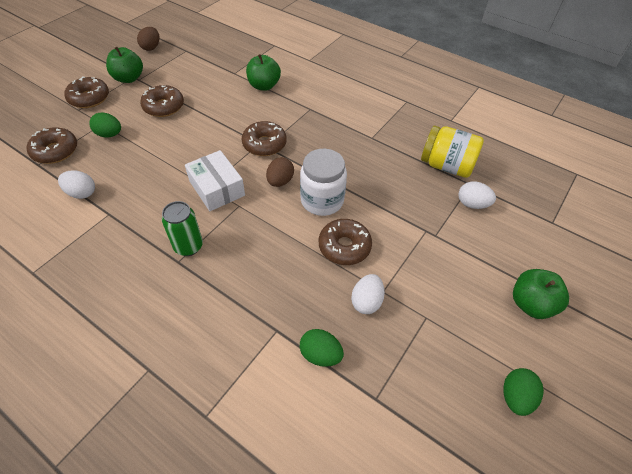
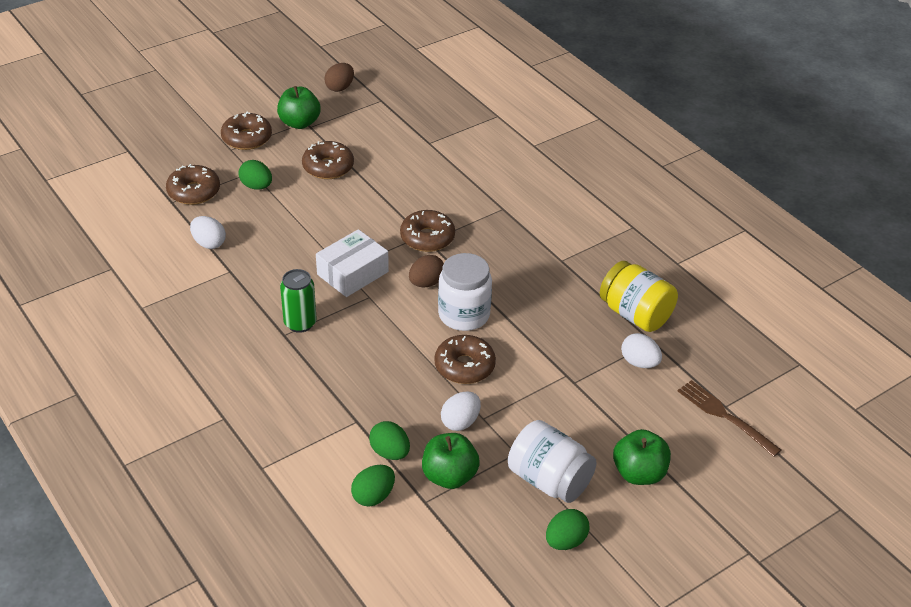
camera: 20 degrees right, 10 degrees down
(217, 188) = (352, 273): white box -> white box turned 60 degrees clockwise
(264, 86) = (459, 167): green apple -> green apple (449, 476)
(326, 410) = (373, 496): none -> green egg
(467, 336) = (549, 480): none -> white jar
(558, 231) = (725, 416): none -> brown fork

